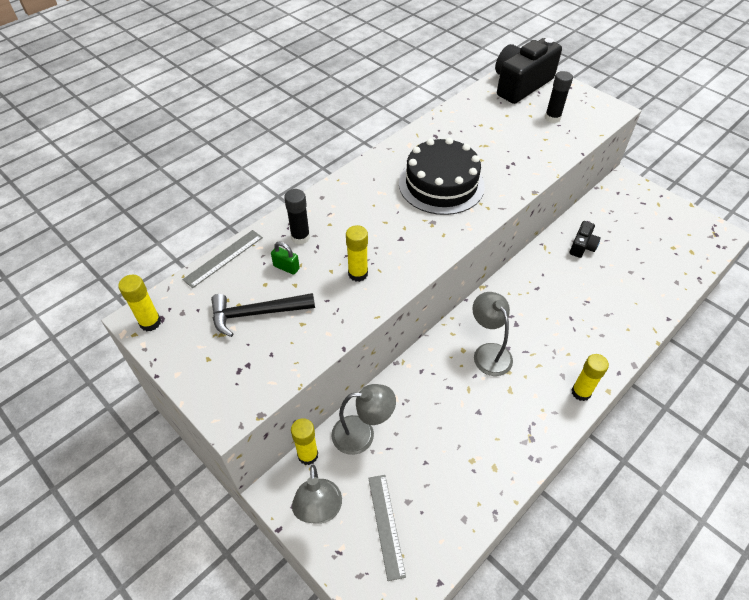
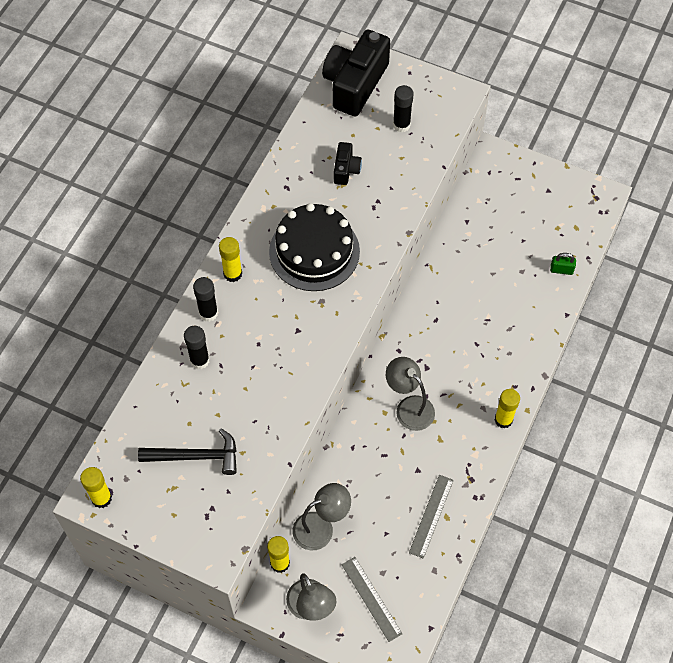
camera: 20 degrees left, 10 degrees up
(223, 258) = (135, 408): grey ruler -> grey ruler (431, 516)
(256, 313) = (196, 456): black hammer -> black hammer turned 150 degrees counterclockwise
(286, 267) = (201, 398): green padlock -> green padlock (561, 270)
(326, 204) = (208, 313): none -> black glue stick
(358, 274) = (272, 383): yellow glue stick -> yellow glue stick (233, 274)
(582, 246) = (468, 255): black camera -> black camera (346, 170)

